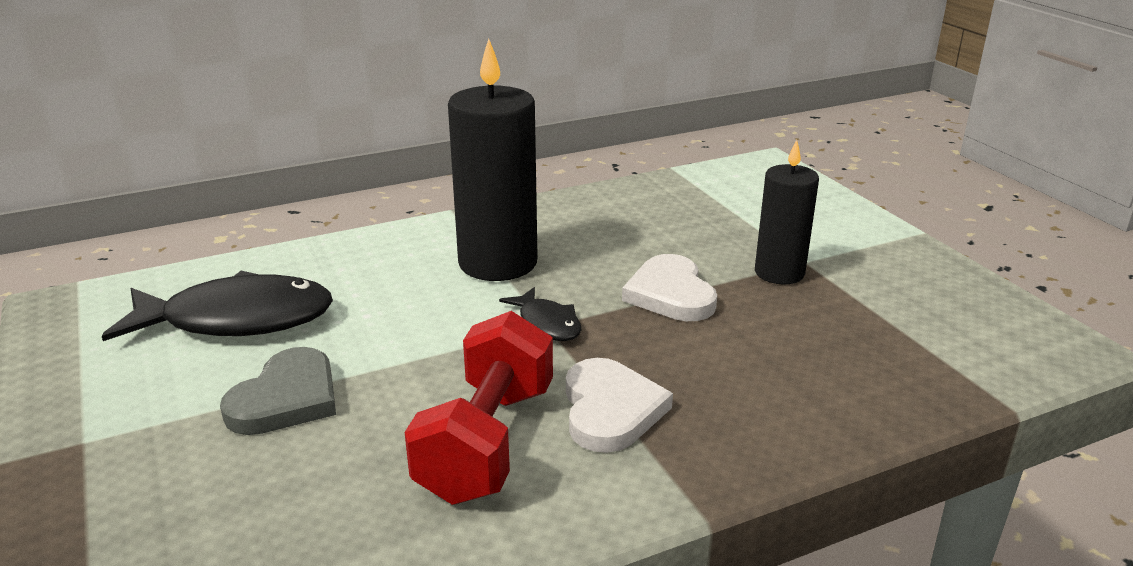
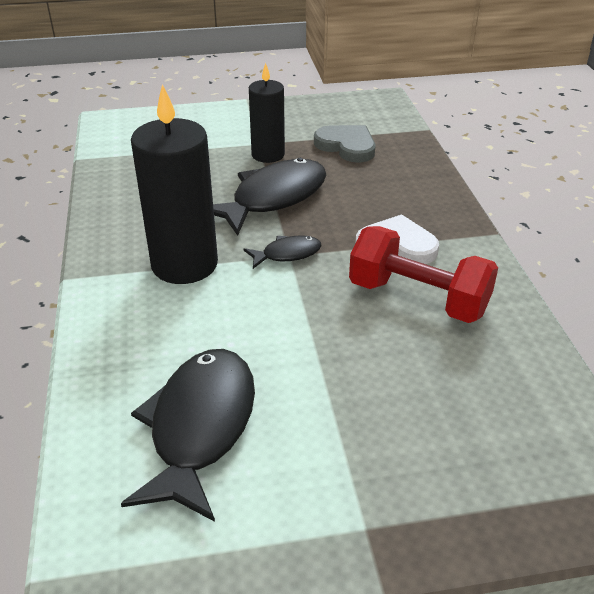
camera: 75 degrees left, 10 degrees up
(286, 398) = (340, 394): grey heart -> grey heart (347, 146)
(670, 294) = (273, 198): white heart -> black fish

